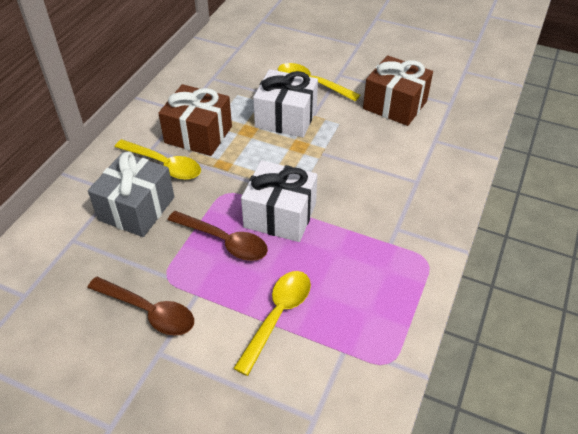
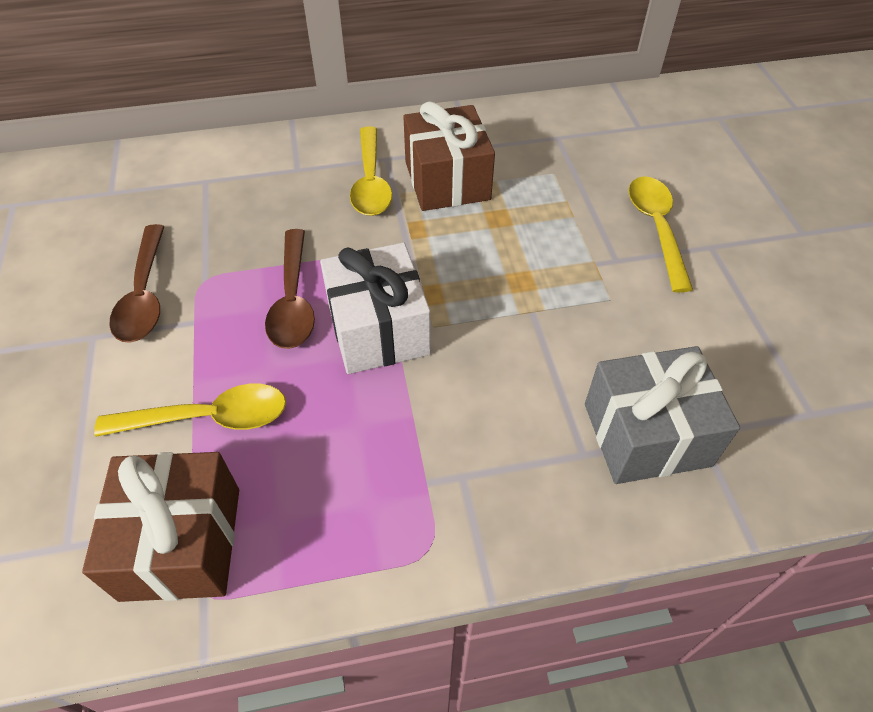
camera: 55 degrees right, 5 degrees up
(137, 208) = (286, 200): grey gift -> grey gift (646, 434)
(286, 118) = (560, 240): white gift -> none
(395, 105) = (722, 342): brown gift -> brown gift (182, 542)

